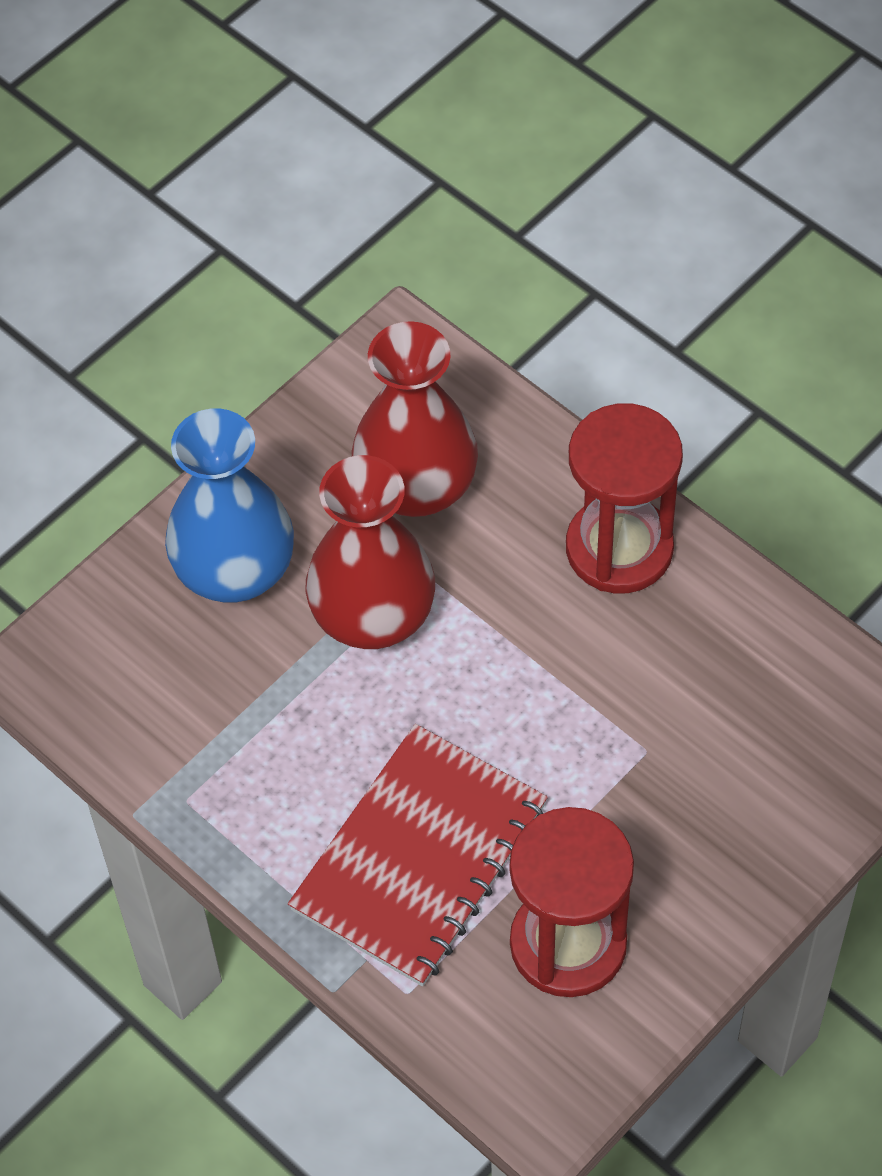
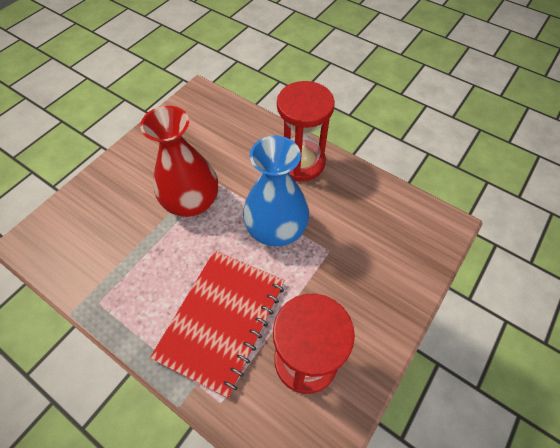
camera: 10 degrees left, 0 degrees up
(235, 570) = (127, 188): blue vase -> blue vase (276, 229)
(416, 486) = (209, 146): red vase -> none

